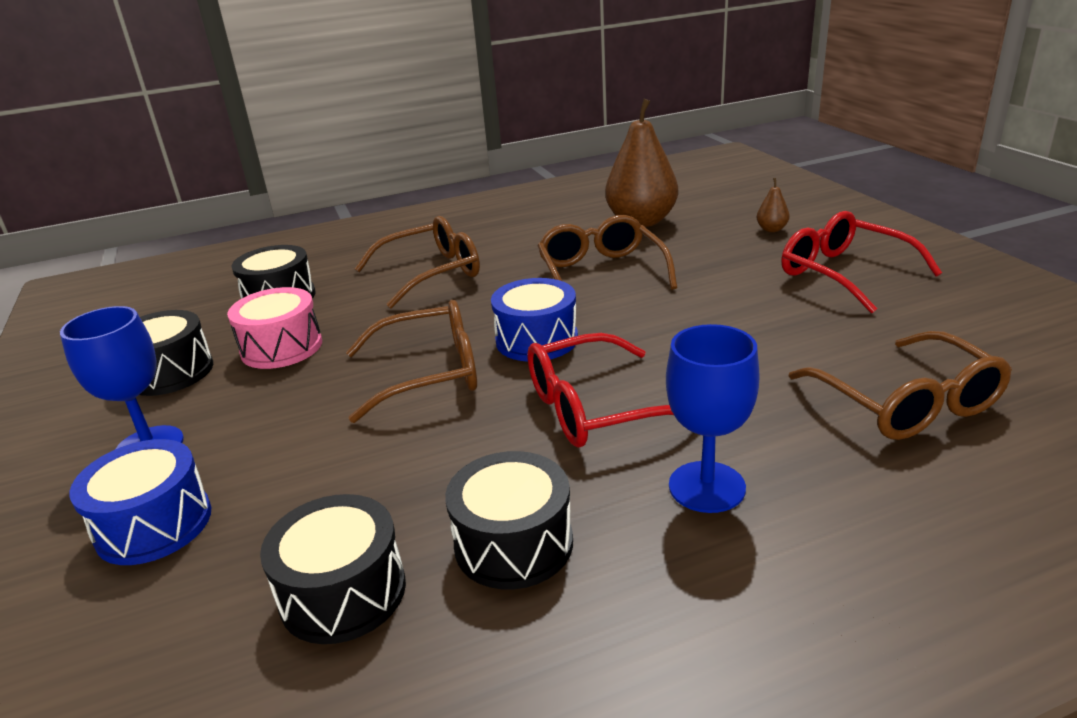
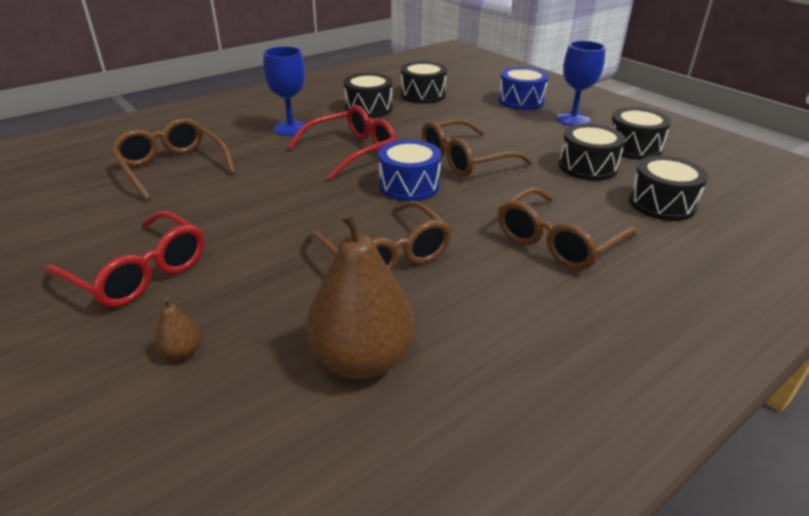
camera: 160 degrees right, 5 degrees up
(281, 347) = (587, 167): pink drum -> black drum

